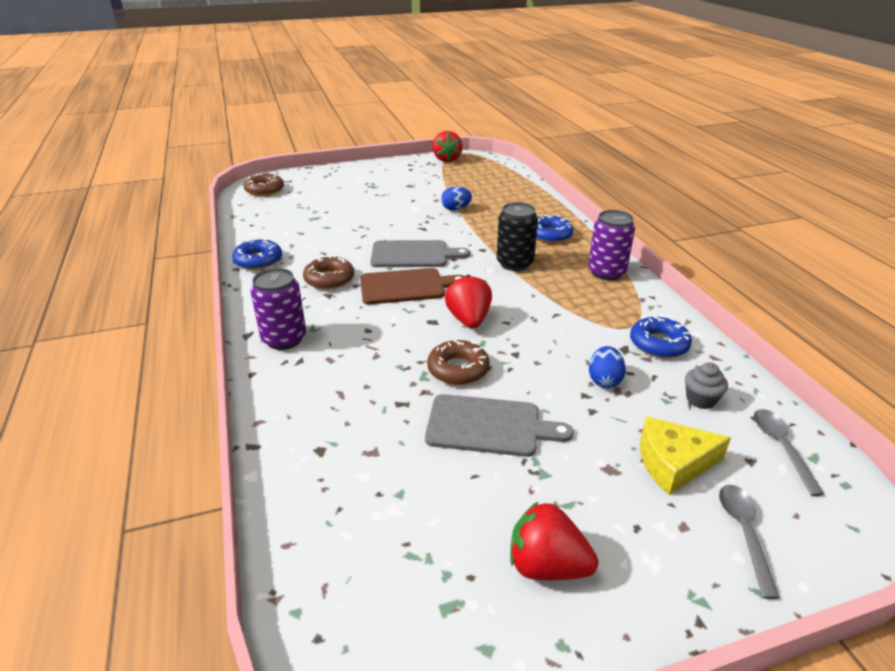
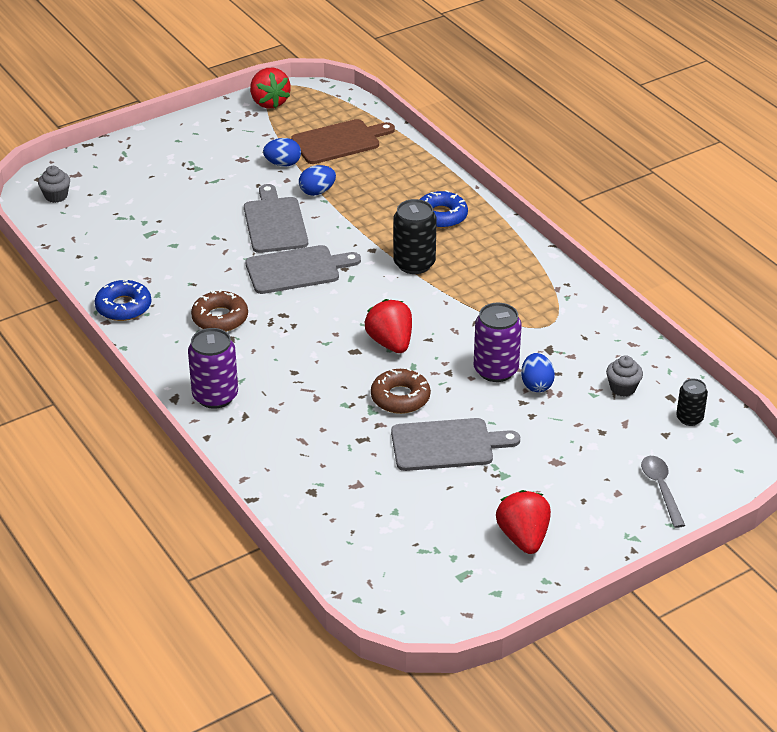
camera: 15 degrees left, 5 degrees up
(264, 190) = (56, 196): brown donut -> grey cupcake
(406, 286) = (309, 313): brown cutting board -> brown cutting board (339, 141)
(412, 223) = (275, 223): none -> grey cutting board
(438, 191) = (283, 164): none -> blue egg
(547, 566) = (523, 538): red strawberry -> red strawberry turned 75 degrees clockwise
(606, 272) = (515, 260): purple can -> purple can (495, 370)
(658, 344) = (580, 338): blue donut -> none
(673, 463) = (605, 448): yellow cheese -> none
(781, 447) = (689, 418): grey spoon -> black can

